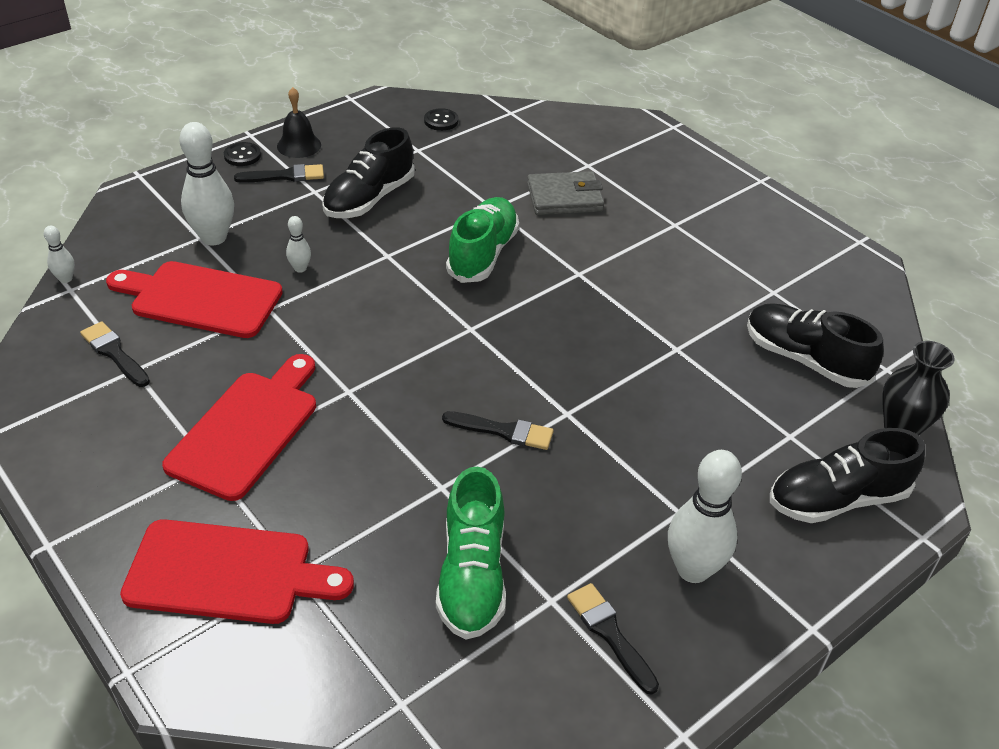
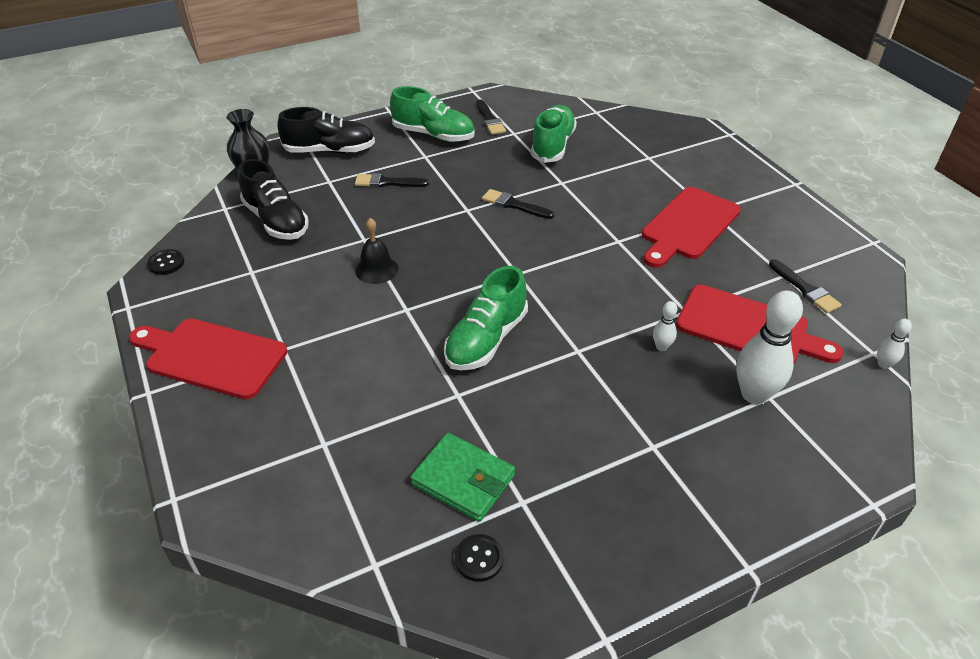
camera: 165 degrees left, 0 degrees up
(227, 573) = (687, 161): red cutting board -> red cutting board (211, 357)
(242, 155) = (750, 523): black button -> black button (166, 263)
(285, 176) = (690, 477): black brush -> black brush (387, 182)
(299, 145) = (678, 534): black bell -> black bell (376, 269)
(369, 199) = (590, 426): black shoe -> none
(466, 156) = (463, 480): none -> green wallet
(564, 198) = (376, 397): grey wallet -> none
(693, 569) = (433, 135): white bowling pin -> green shoe

